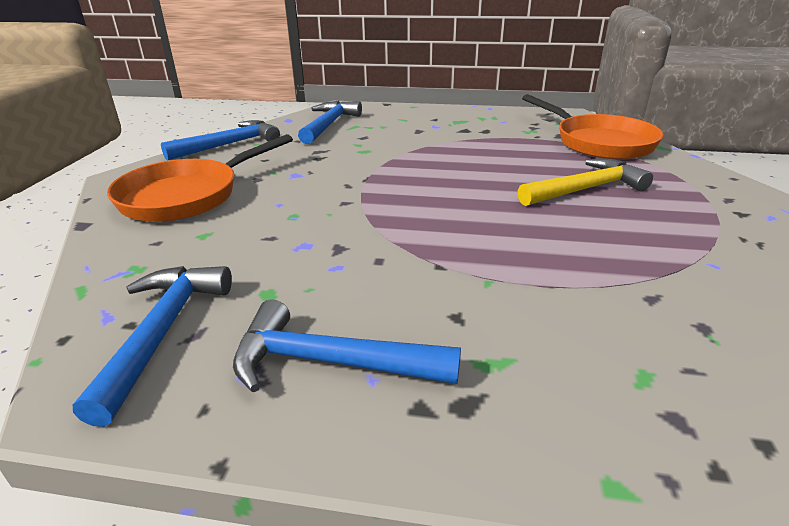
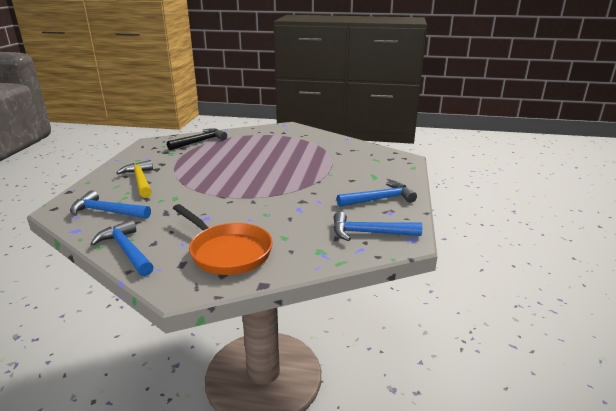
camera: 90 degrees left, 5 degrees down
(330, 362) = (379, 199): blue hammer -> blue hammer turned 120 degrees counterclockwise
(586, 189) = (255, 151): yellow hammer -> yellow hammer (140, 181)
(599, 142) = (200, 141): orange pan -> black hammer

